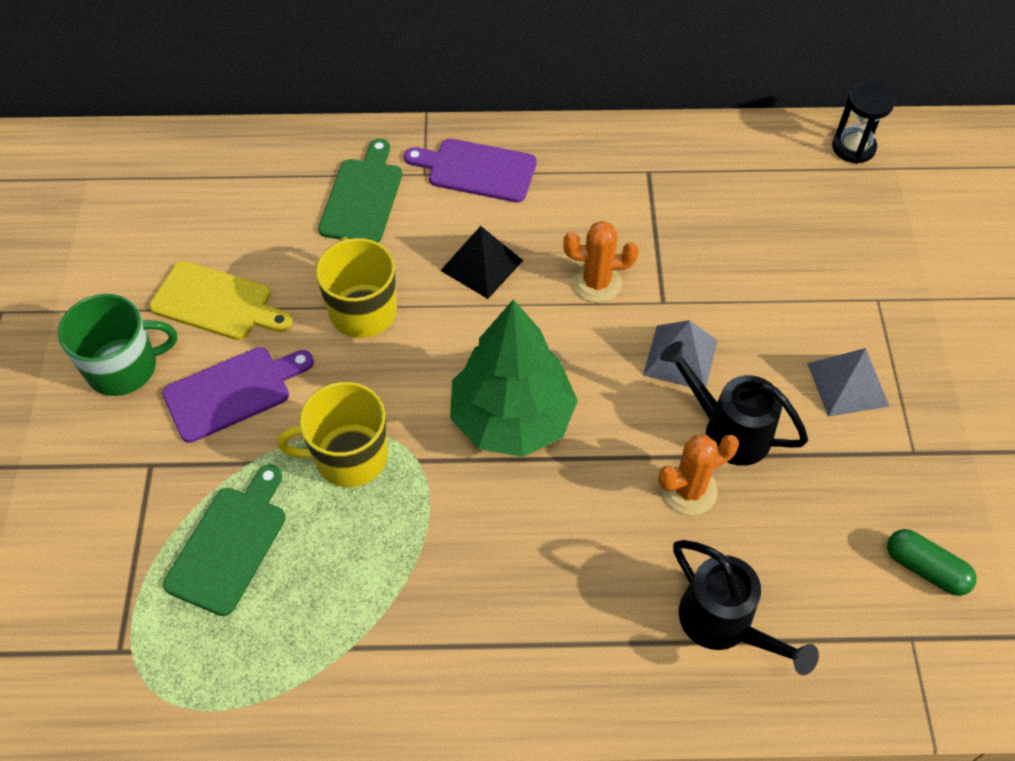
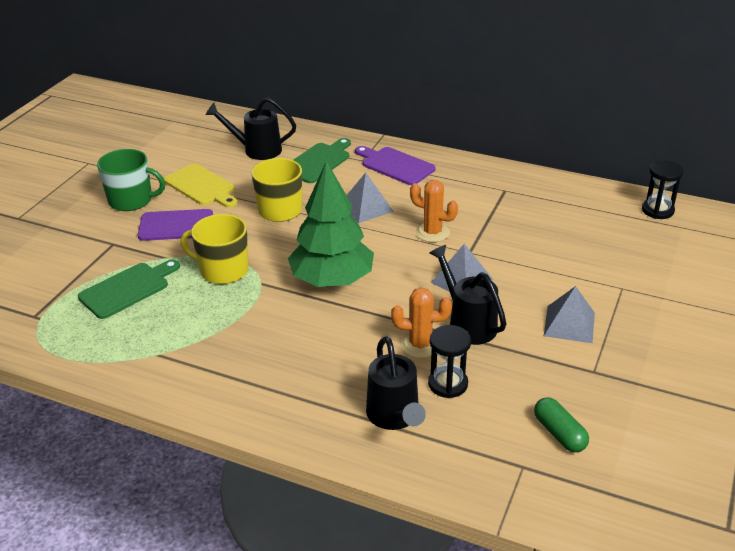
camera: 25 degrees right, 20 degrees down
(257, 201) = (257, 150): none -> black watering can
(481, 265) = (366, 207): black pyramid -> grey pyramid
(758, 543) = (448, 384): none -> black hourglass

